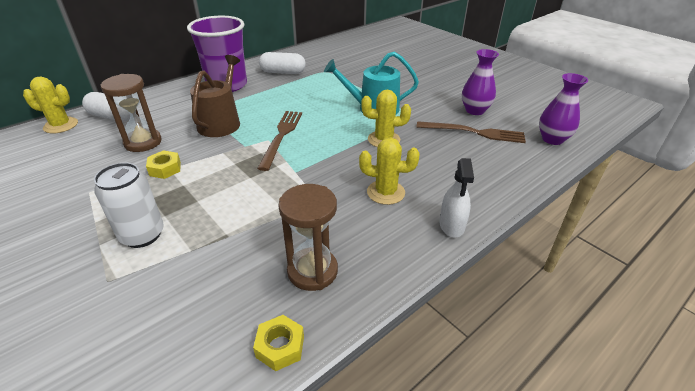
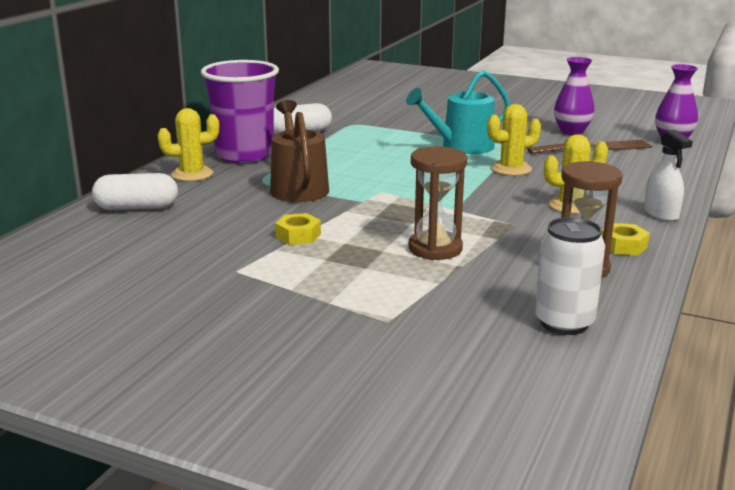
camera: 25 degrees left, 15 degrees down
(61, 125) = (74, 228): yellow cactus -> yellow cactus (192, 174)
(142, 235) = (366, 285): white can -> white can (564, 323)
(143, 142) = (226, 221): brown hourglass -> brown hourglass (435, 249)
(280, 346) = (622, 314): yellow nut -> yellow nut (623, 246)
(281, 136) = (393, 186): brown fork -> none

